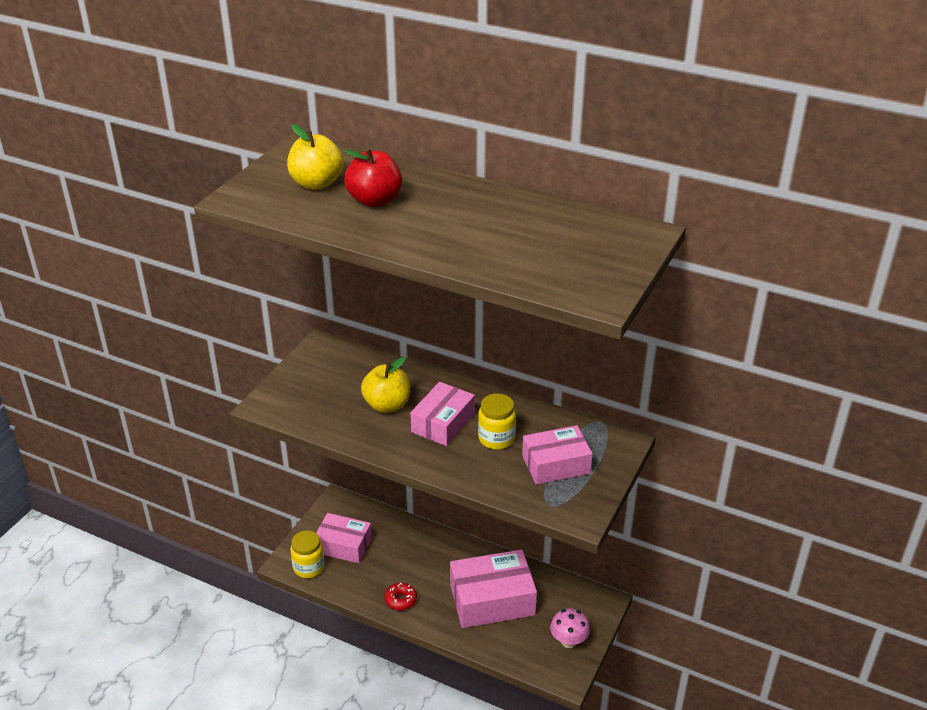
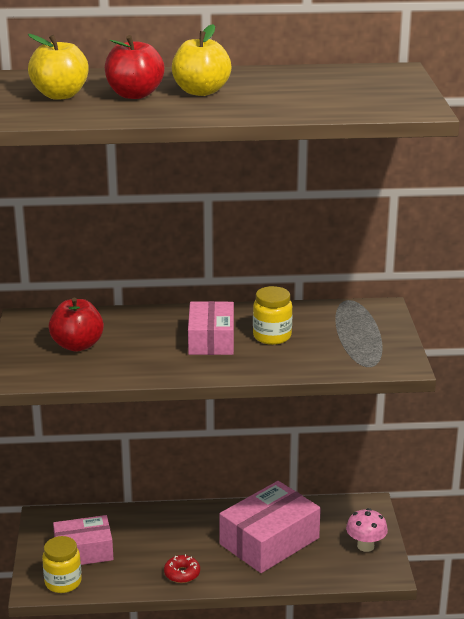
camera: 30 degrees left, 10 degrees down
(335, 389) = (77, 345): none -> red apple
(387, 405) = (143, 342): yellow apple -> yellow apple (201, 91)
(556, 464) = (343, 338): pink box -> none

